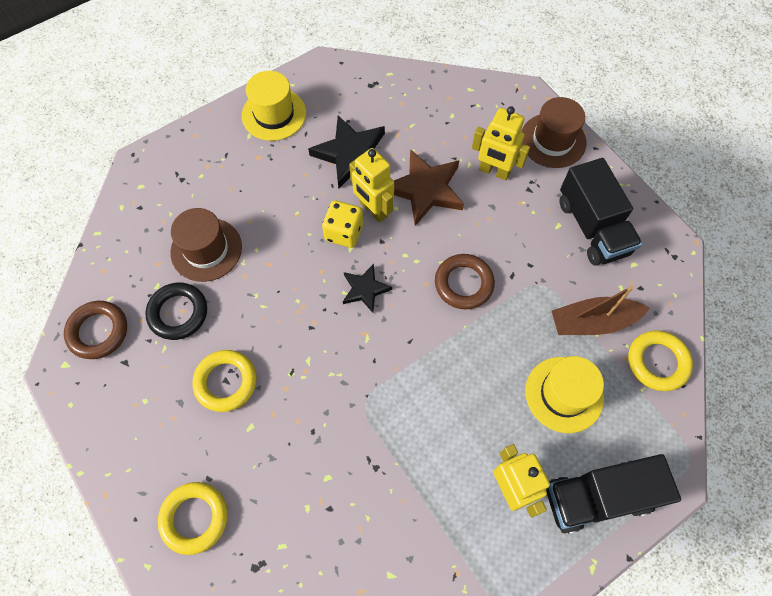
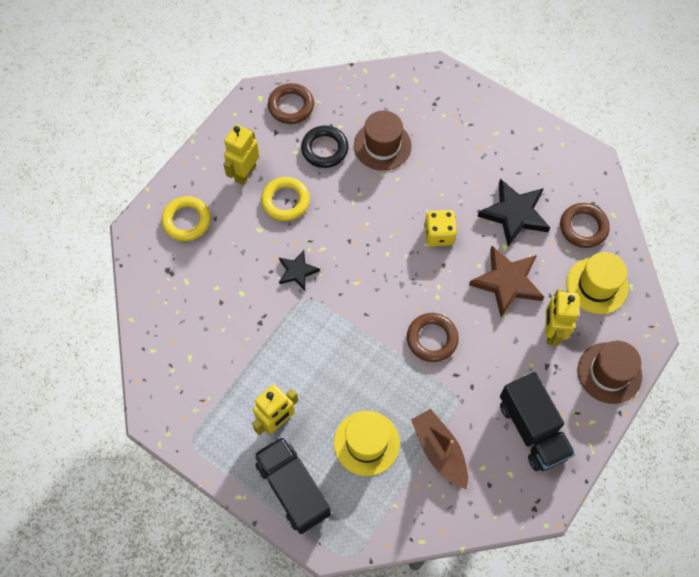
camera: 70 degrees right, 0 degrees up
(274, 114) = (525, 142): yellow hat -> yellow hat (597, 285)
(365, 289) = (396, 267): black star -> black star (297, 271)
(373, 210) = (469, 249): yellow robot -> yellow robot (245, 173)
(392, 102) = (583, 227): none -> brown ring
(592, 227) = (532, 429): black truck -> black truck turned 75 degrees counterclockwise
(657, 362) = (424, 513): yellow ring -> none

